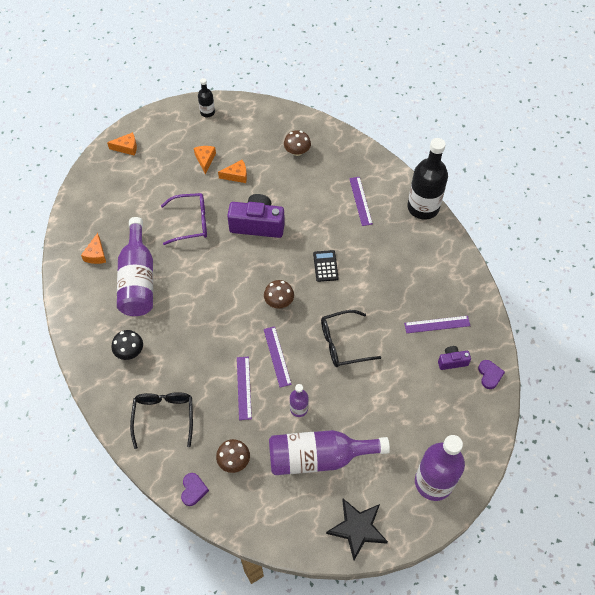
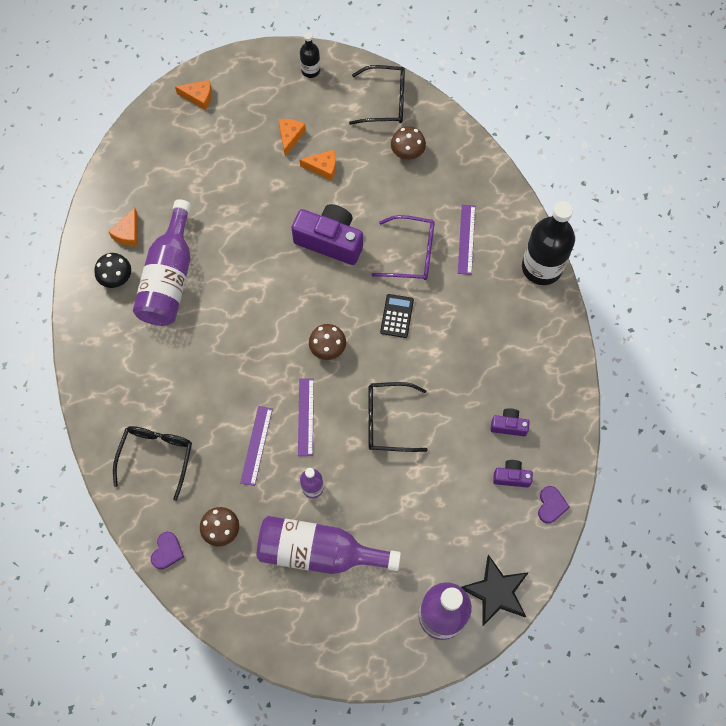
camera: 15 degrees right, 10 degrees up
(129, 351) = (137, 366): black mushroom -> black mushroom (116, 277)
(191, 222) = (250, 218): purple glasses -> purple glasses (411, 253)
(270, 121) = (385, 101): none -> black glasses
(357, 528) = (337, 645): black star -> black star (496, 592)
(437, 324) = (508, 425): purple ruler -> purple camera

